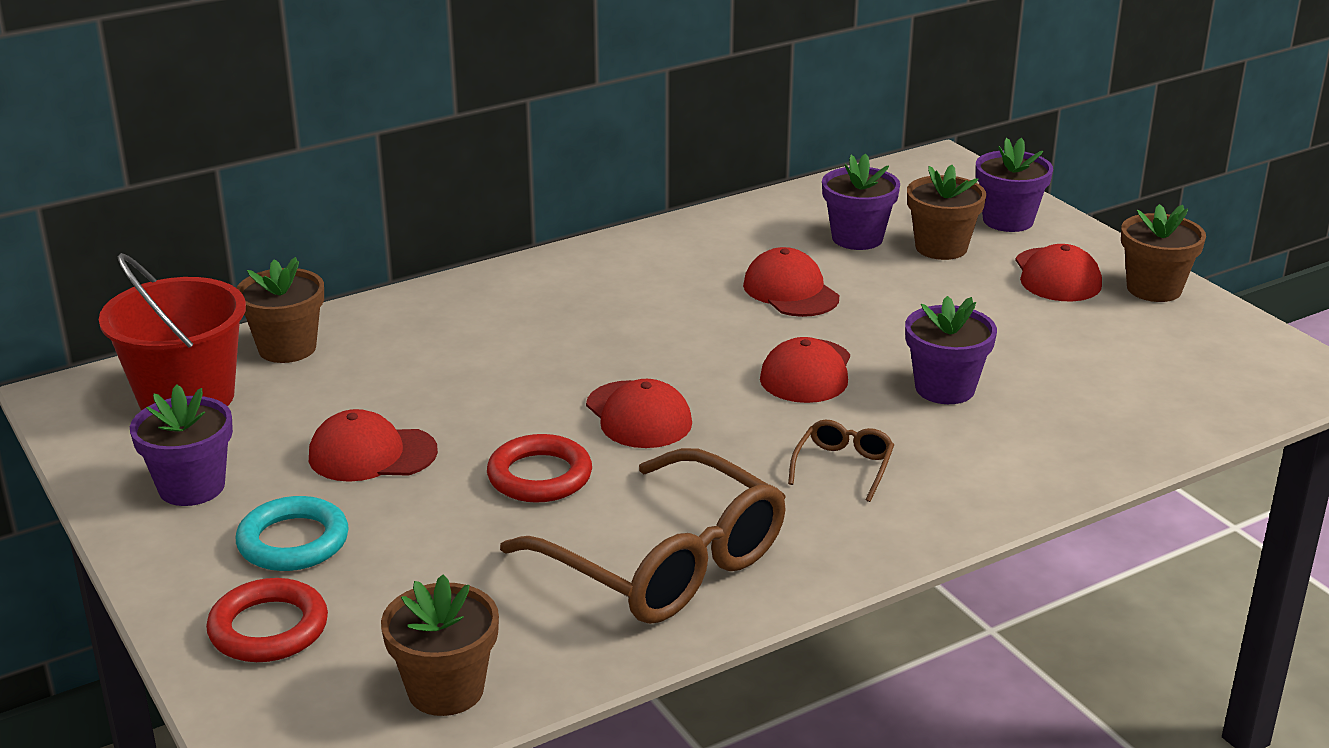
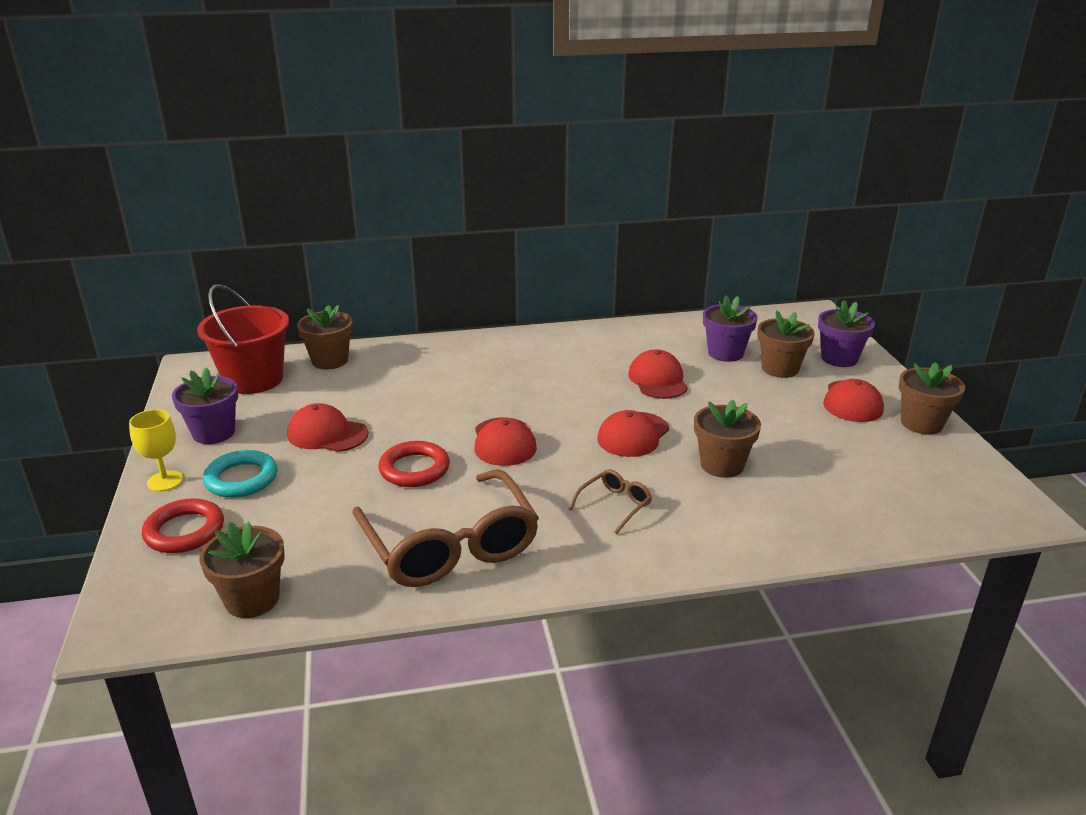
camera: 20 degrees right, 0 degrees up
(175, 569) = (165, 481): none -> yellow goblet
(945, 388) = (722, 465): purple flower pot -> brown flower pot

